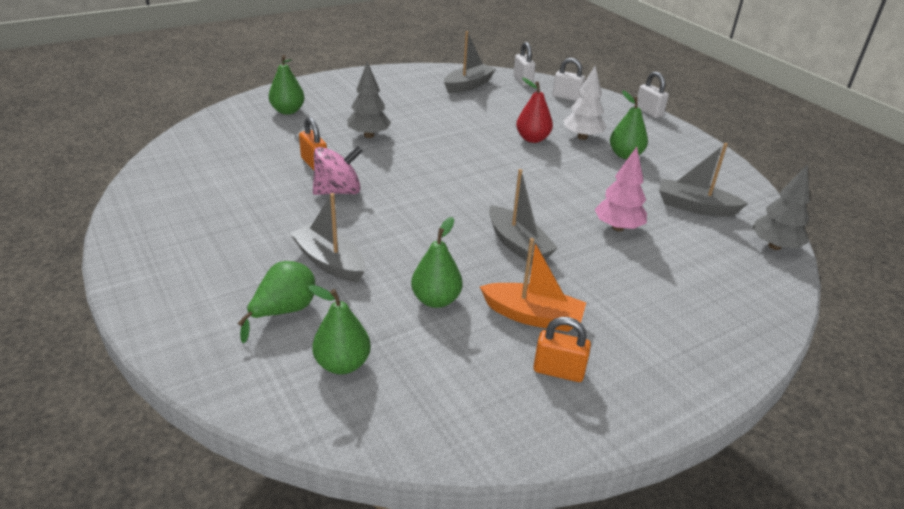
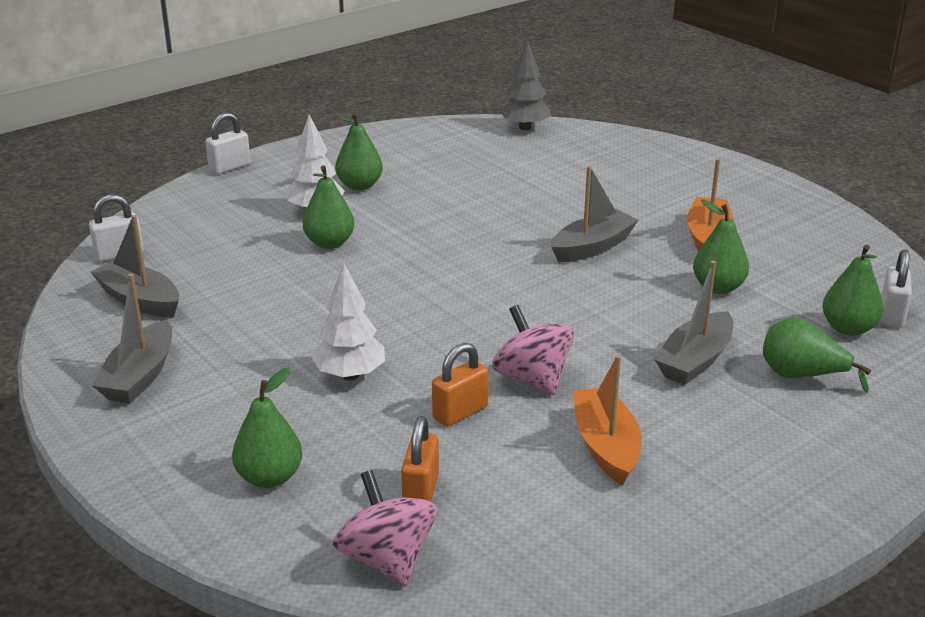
camera: 95 degrees left, 5 degrees down
(206, 133) = (387, 559): none -> pink spinning top
(252, 206) = (605, 446): none -> orange boat
(369, 135) = (350, 375): grey tree -> white tree
(532, 139) = (329, 243): red pear -> green pear
(558, 371) = (773, 225): orange padlock -> orange padlock (421, 491)
(566, 97) = (184, 220): white padlock -> white padlock (891, 315)
(617, 227) = (529, 195): pink tree -> none
(695, 207) = (468, 156): grey boat -> grey boat (140, 376)

